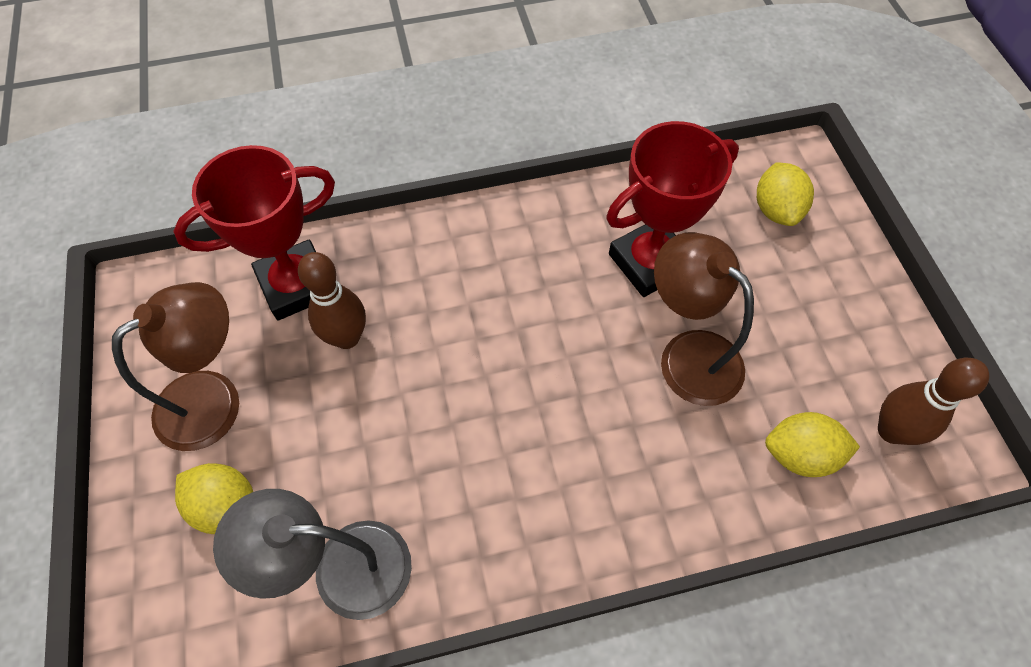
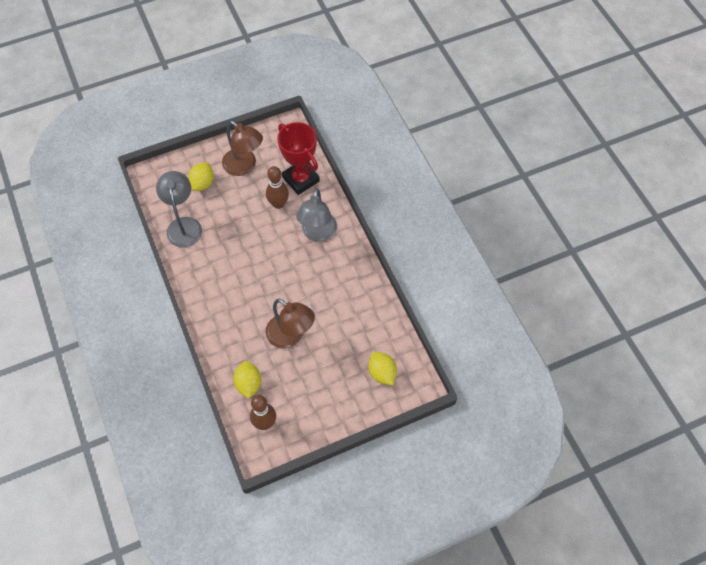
camera: 80 degrees right, 0 degrees up
(446, 271) = (317, 233): none -> grey lamp
(649, 262) = (338, 316): red trophy -> none
(688, 354) = (291, 336): brown lamp -> brown lamp turned 90 degrees clockwise
(776, 210) = (382, 373): yellow lemon -> yellow lemon turned 75 degrees clockwise

